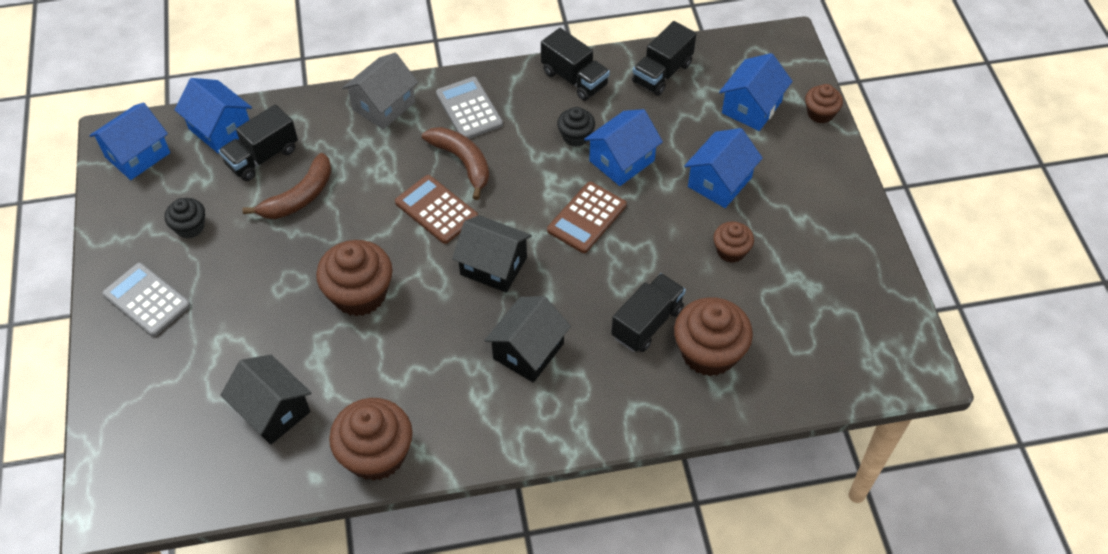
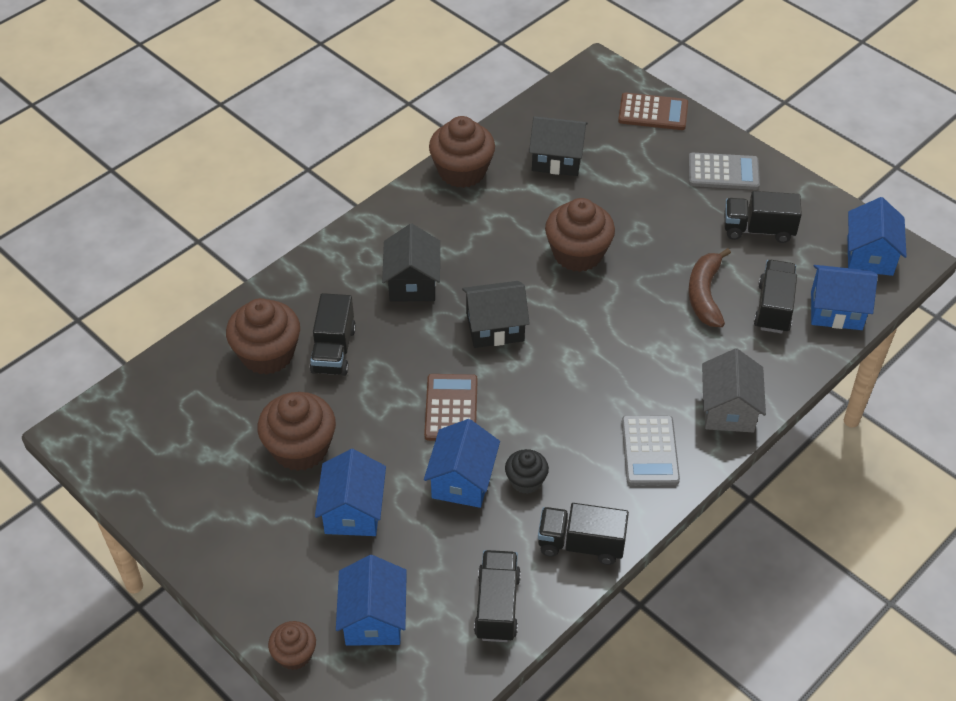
camera: 145 degrees right, 5 degrees down
(190, 227) = (758, 230): black cupcake -> black truck
(436, 210) = (585, 345): brown calculator -> brown calculator (653, 112)
(462, 162) = (604, 397): brown banana -> none
(469, 109) = (650, 451): grey calculator -> grey calculator turned 60 degrees clockwise
(731, 251) = (300, 448): brown cupcake -> brown cupcake, size x1.80

